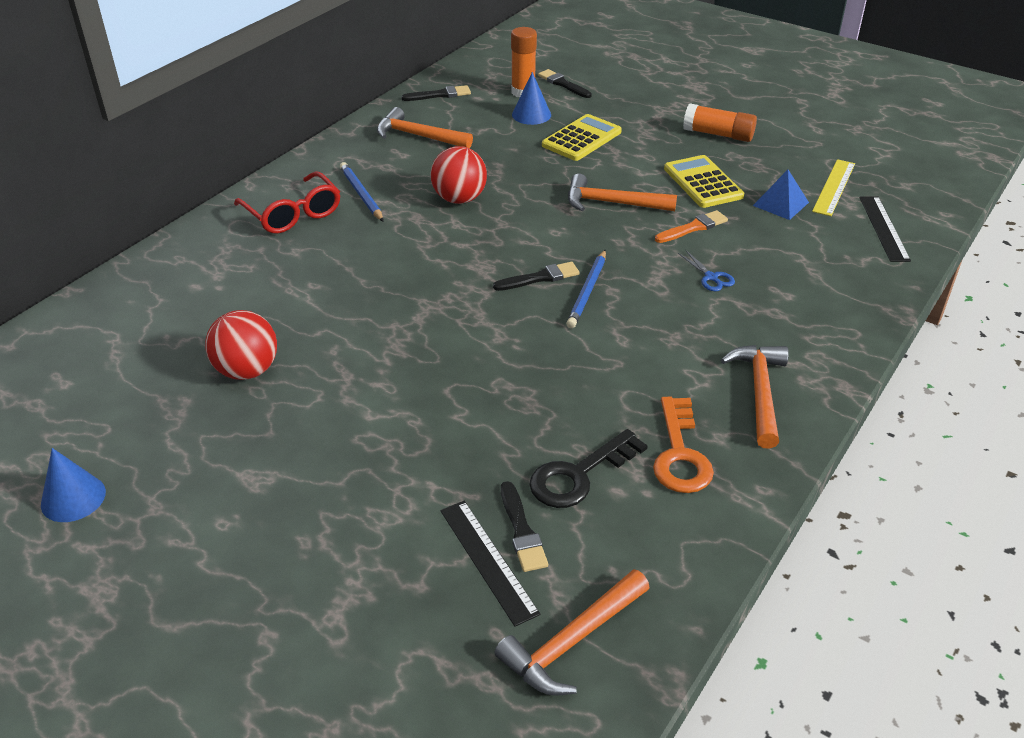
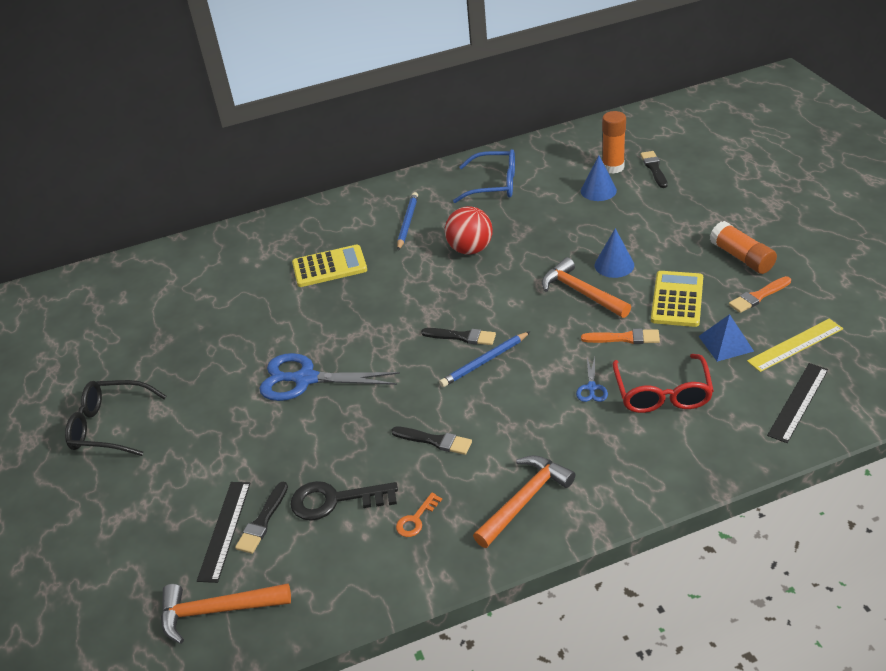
camera: 40 degrees right, 0 degrees up
(73, 498) = (64, 377): blue cone -> blue cone (614, 265)
(210, 522) = (111, 426): none -> black glasses
(247, 371) = (218, 333): red ball -> none
(292, 213) = (350, 223): red glasses -> red glasses (662, 393)
(412, 377) = (305, 379): none -> blue scissors
(418, 136) = (493, 185): orange hammer -> blue glasses
(440, 95) = (544, 152): black brush -> black brush (435, 441)
(581, 139) = (616, 225): yellow calculator -> yellow calculator (329, 267)
(680, 454) = (416, 519): orange key -> orange key, size x0.53
(765, 160) = (758, 296): none -> orange brush

